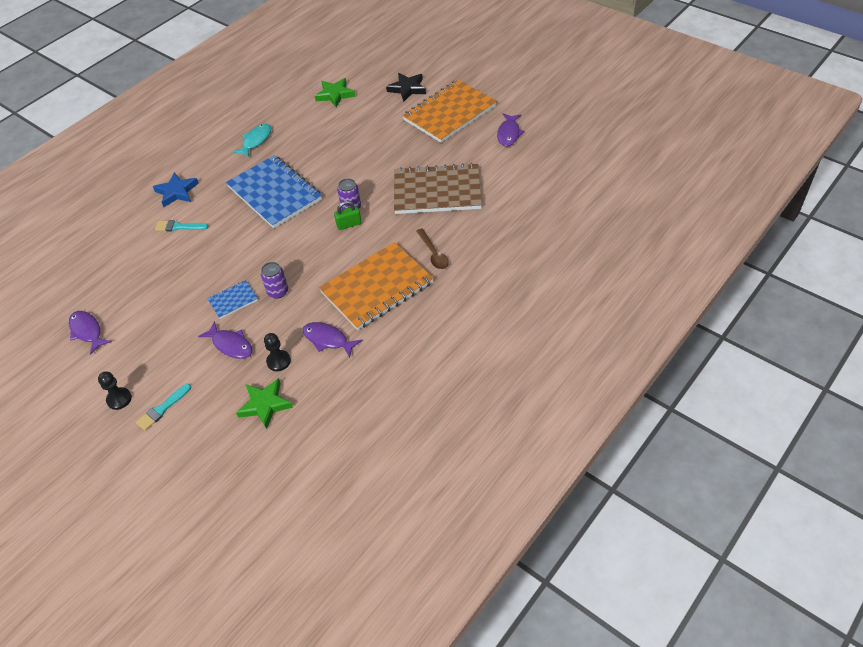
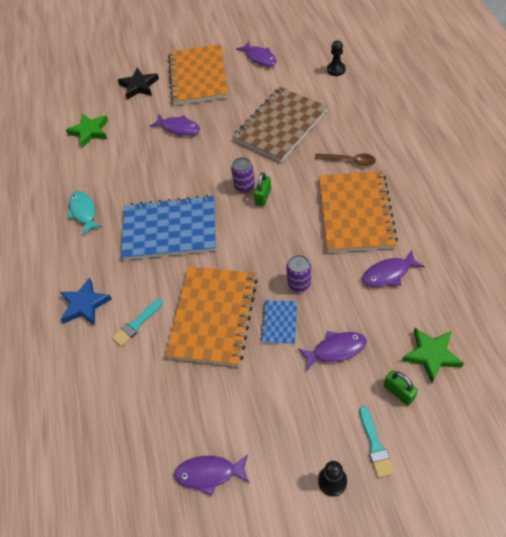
camera: 50 degrees left, 5 degrees up
(213, 262) = (213, 316): none -> orange notebook
(217, 401) = (399, 392): none -> green padlock
(278, 361) = (386, 321): black pawn -> black pawn (336, 70)
(381, 137) = (178, 128): none -> purple fish

